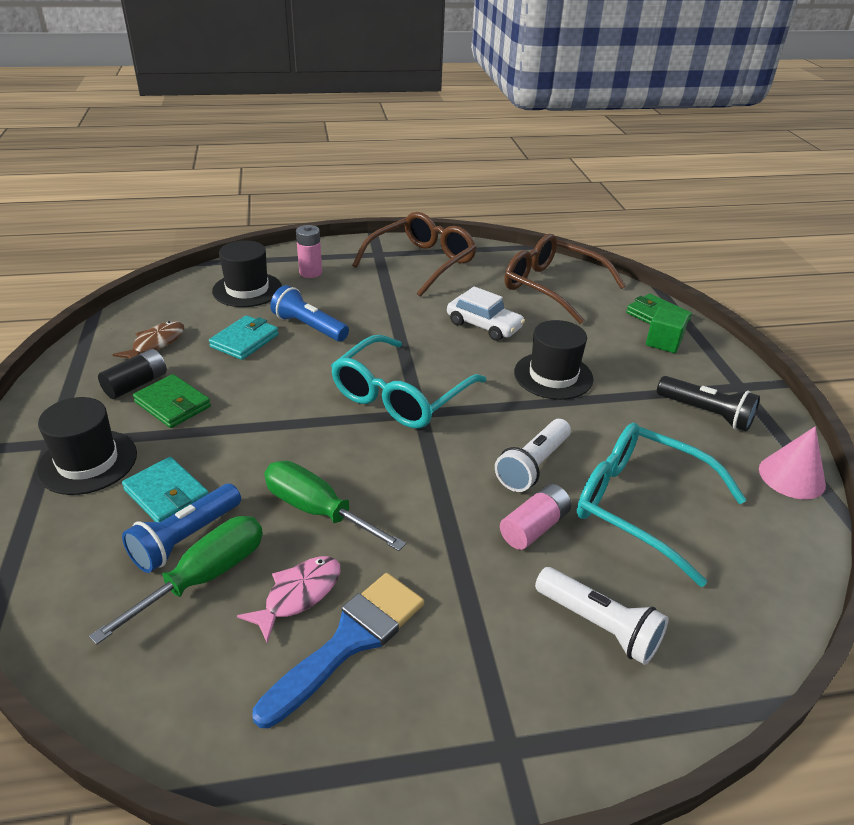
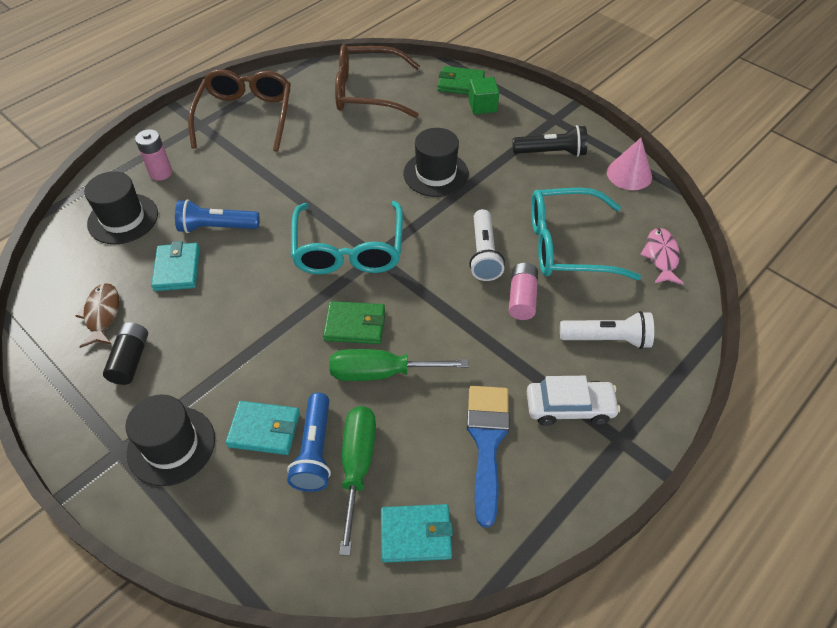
camera: 35 degrees left, 15 degrees up
(173, 404) = (183, 358): green wallet -> green wallet (355, 325)
(183, 679) = (416, 535): none -> turquoise wallet
(298, 595) = (428, 436): pink fish -> pink fish (661, 256)
(484, 325) = (350, 154): white car -> white car (569, 407)

